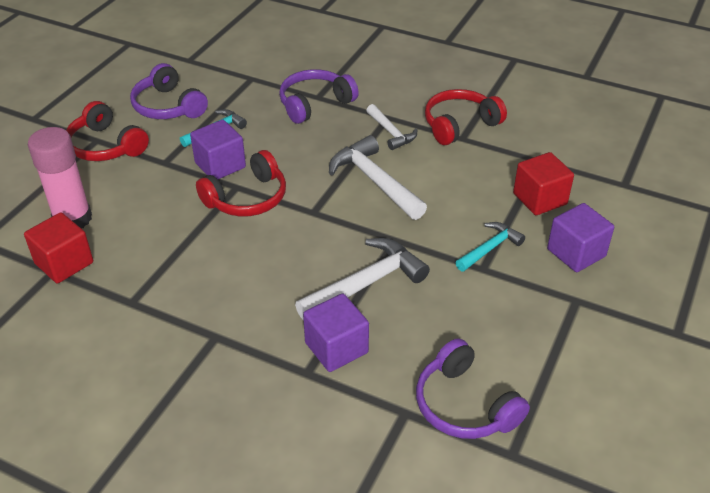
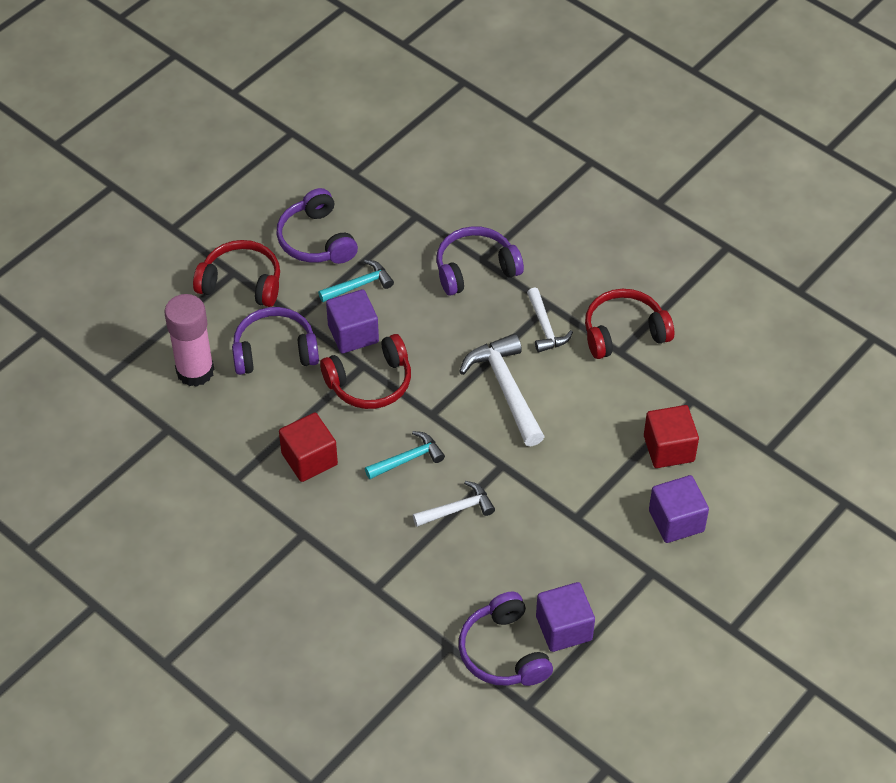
camera: 15 degrees right, 10 degrees up
(64, 263) = (180, 422): red cube -> red cube (309, 459)
(106, 146) = (241, 283): red headphones -> red headphones turned 135 degrees clockwise
(149, 190) = (275, 351): none -> purple headphones
(336, 348) = (408, 570): purple cube -> purple cube (564, 628)
(366, 283) = (457, 509): white hammer -> white hammer, size x0.60
(489, 248) = (592, 496): turquoise hammer -> turquoise hammer (408, 459)

